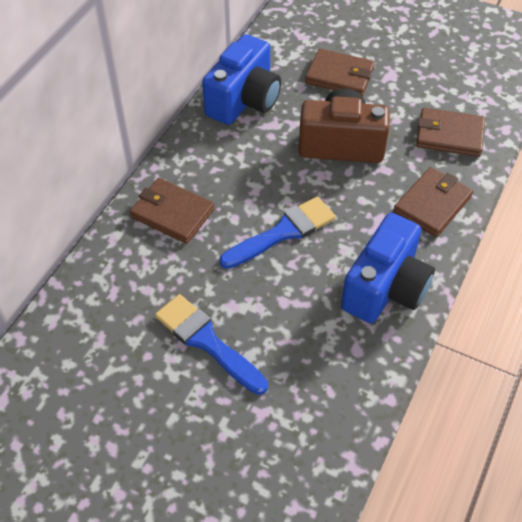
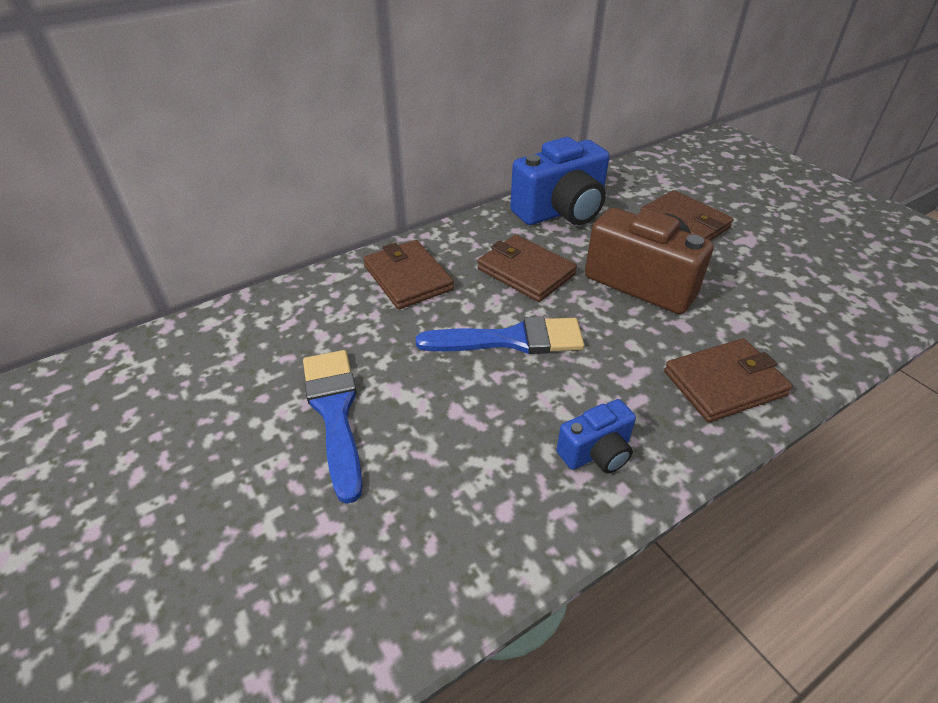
camera: 30 degrees right, 10 degrees down
(385, 288) = (596, 452): blue camera -> blue camera, size x0.52
(449, 135) = (792, 319): brown wallet -> brown wallet (525, 272)

